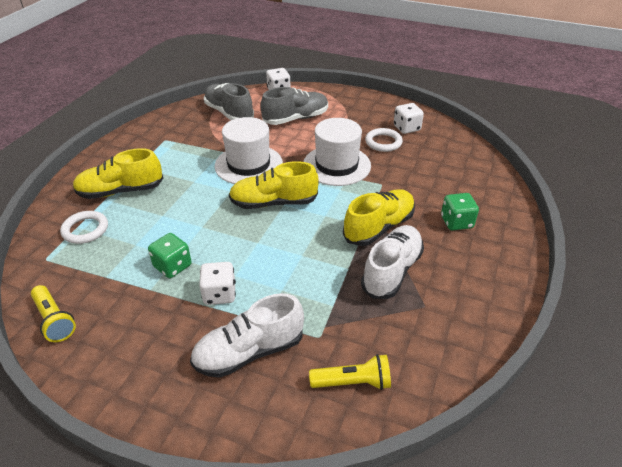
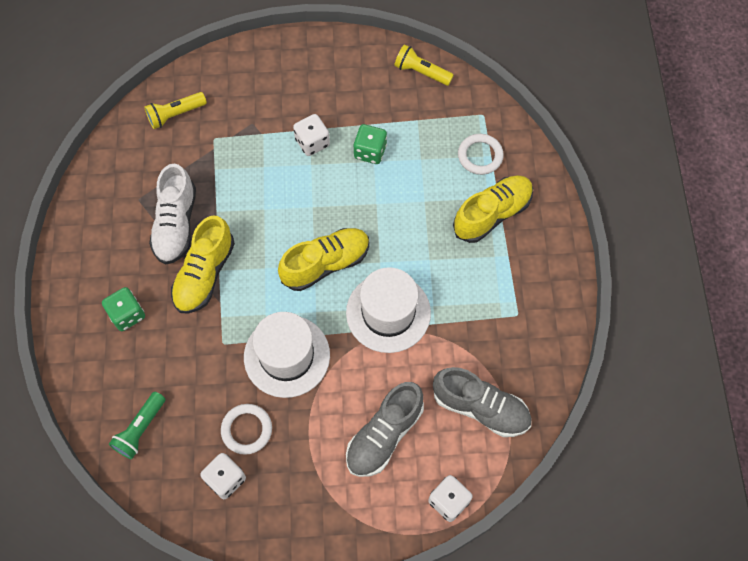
camera: 155 degrees right, 25 degrees up
(249, 352) = (260, 107): white shoe -> none
(459, 161) = (140, 429): none -> green flashlight

